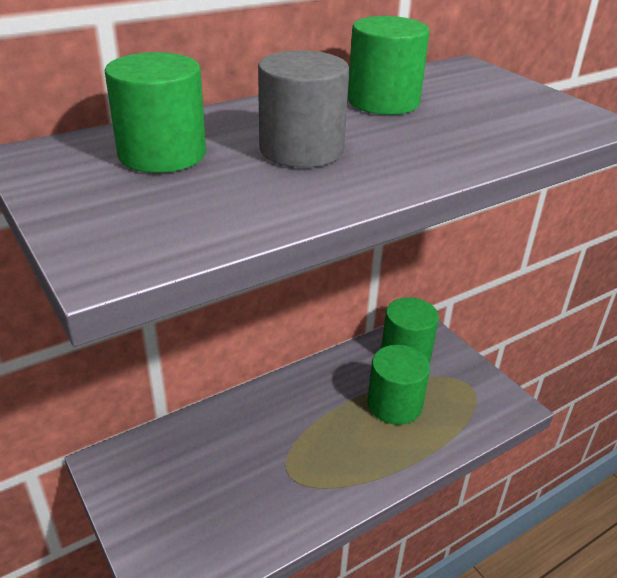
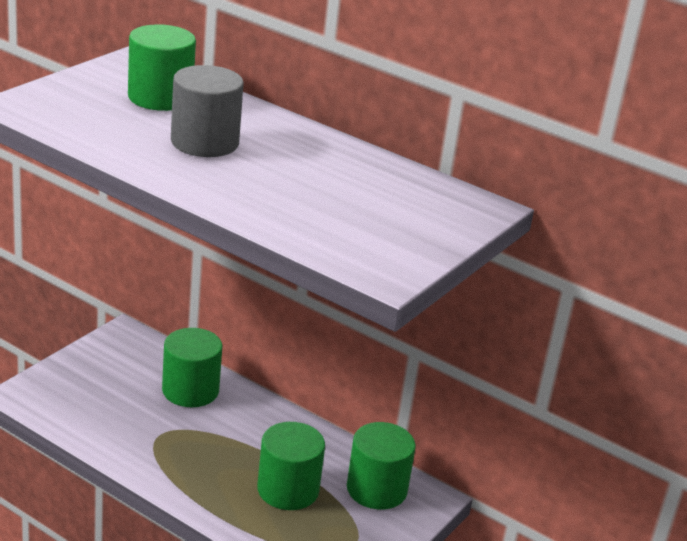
camera: 65 degrees right, 5 degrees down
(383, 102) = (336, 168): green cylinder -> green cylinder (190, 390)

